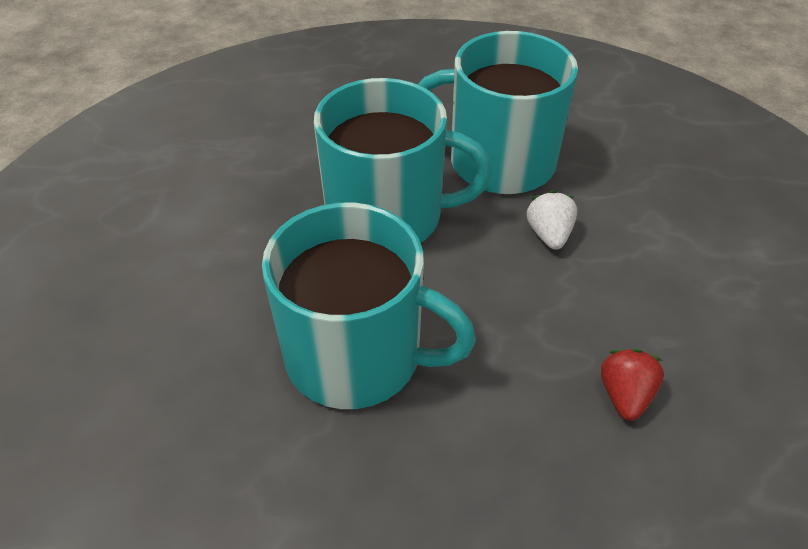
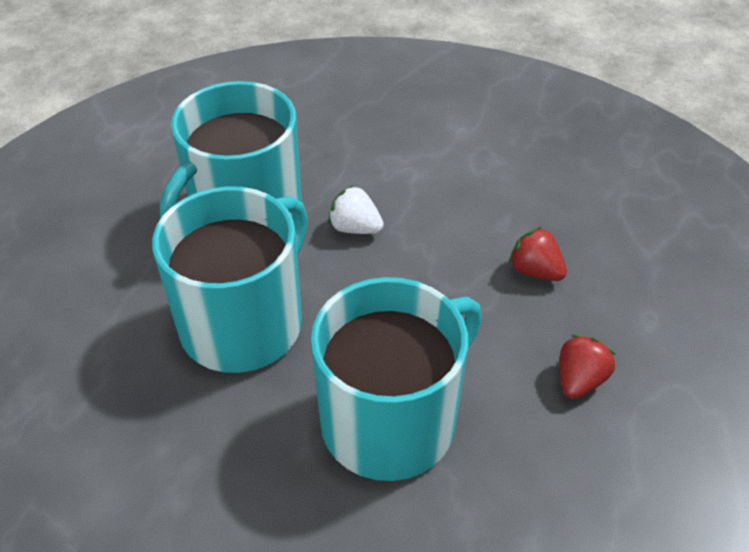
camera: 60 degrees left, 0 degrees up
(511, 494) = (579, 380): none -> red strawberry

